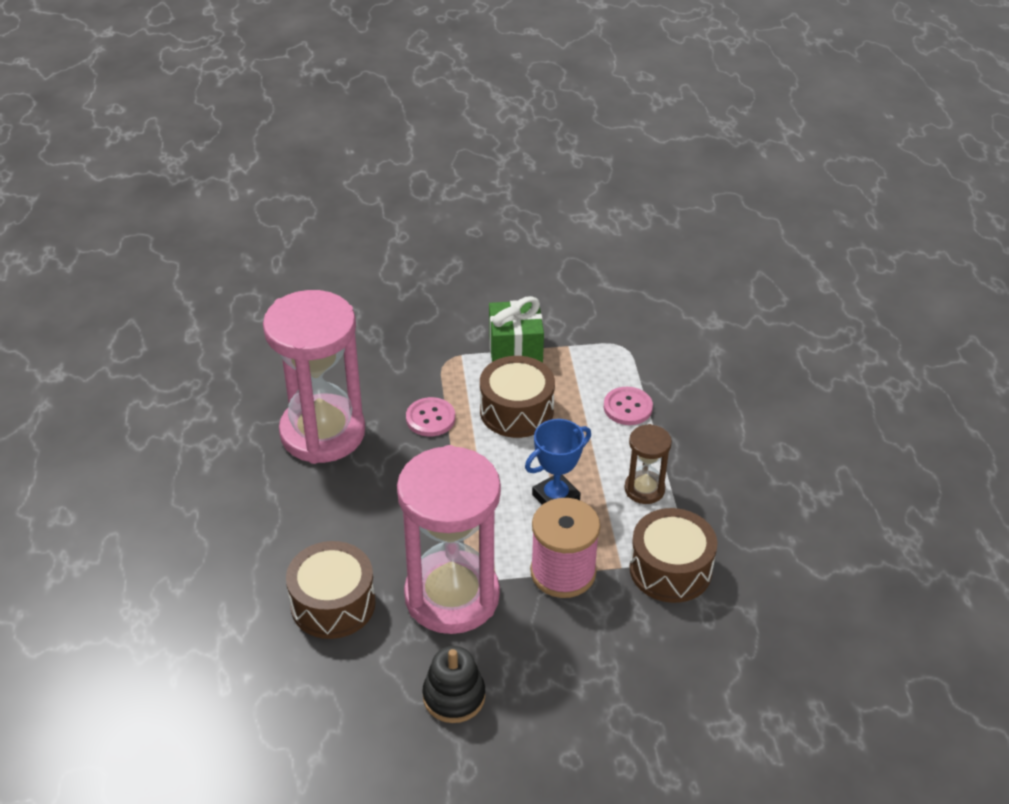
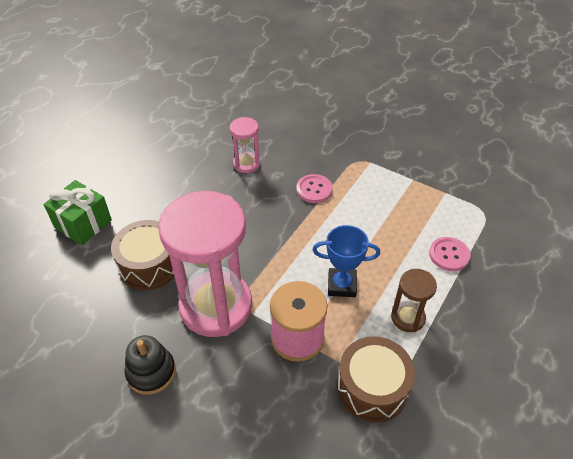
camera: 40 degrees right, 5 degrees up
(322, 433) = (246, 164): pink hourglass -> pink hourglass, size x0.46
(515, 350) = (407, 177): green gift -> green gift (83, 224)
(516, 411) = (371, 215): brown drum -> none

